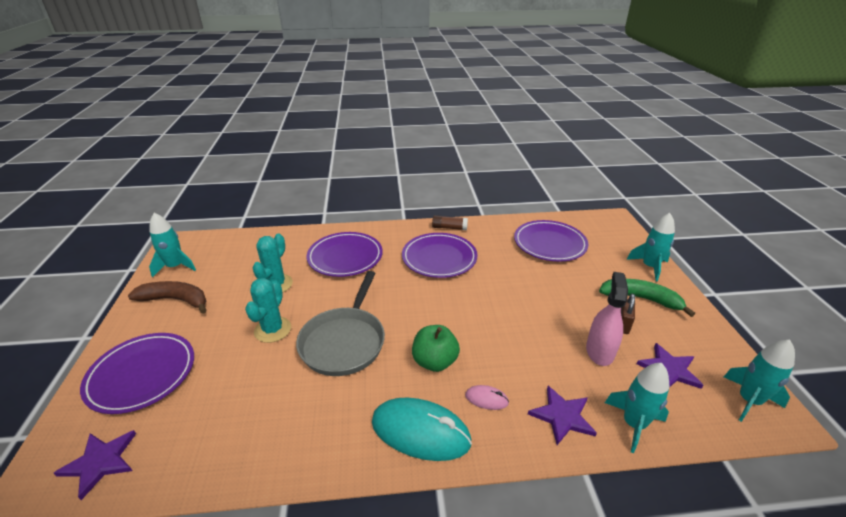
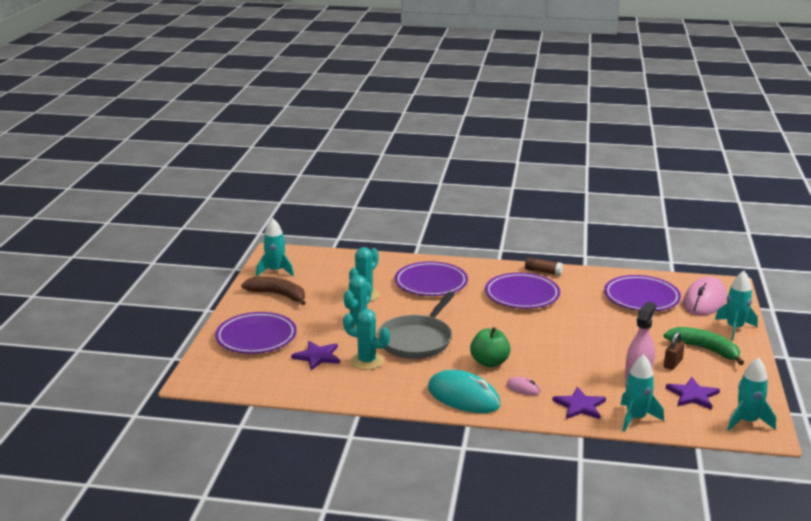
camera: 15 degrees right, 10 degrees down
(100, 462) = (234, 377): purple star -> purple star (317, 356)
(288, 390) = (367, 361): none -> turquoise cactus
(605, 239) = (704, 301): none -> pink mouse

